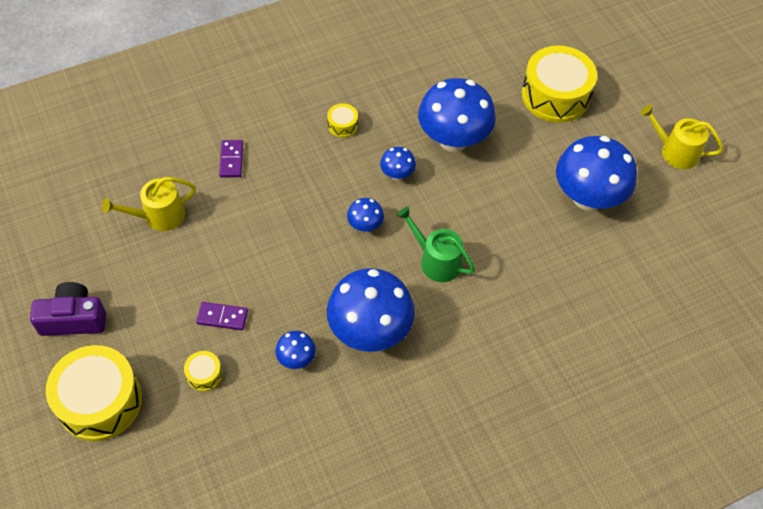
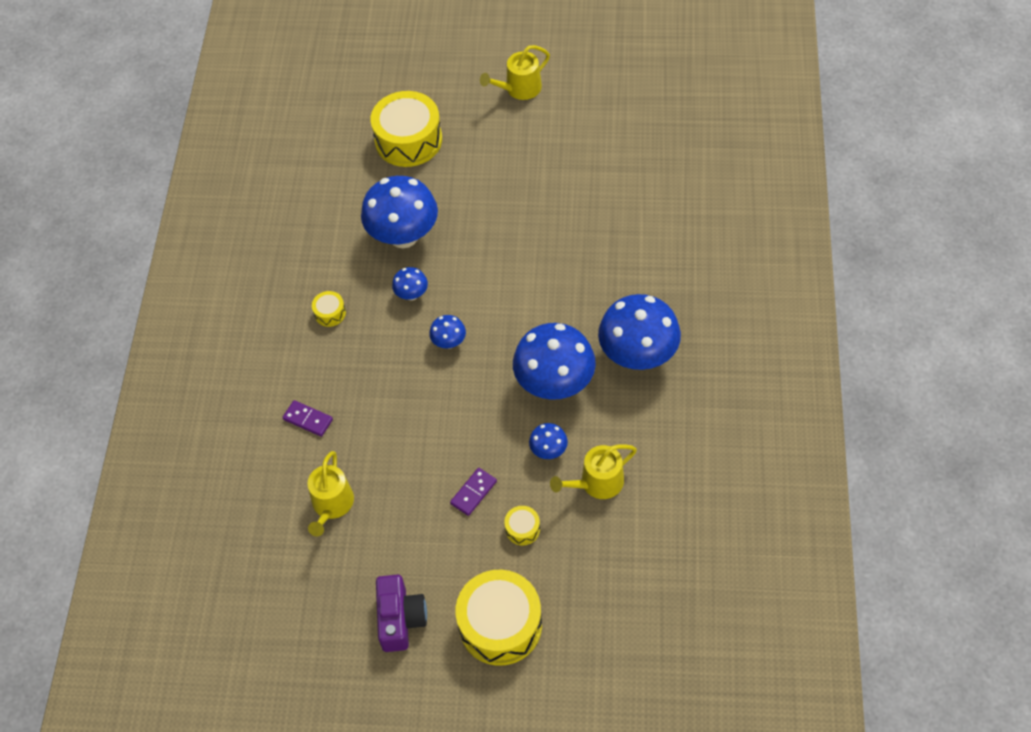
camera: 55 degrees left, 0 degrees up
(73, 319) = (400, 619): purple camera -> purple camera turned 150 degrees clockwise
(283, 416) = (597, 483): none -> yellow watering can
(436, 261) = (517, 305): green watering can -> none
(587, 197) = (524, 169): blue mushroom -> blue mushroom (638, 355)

